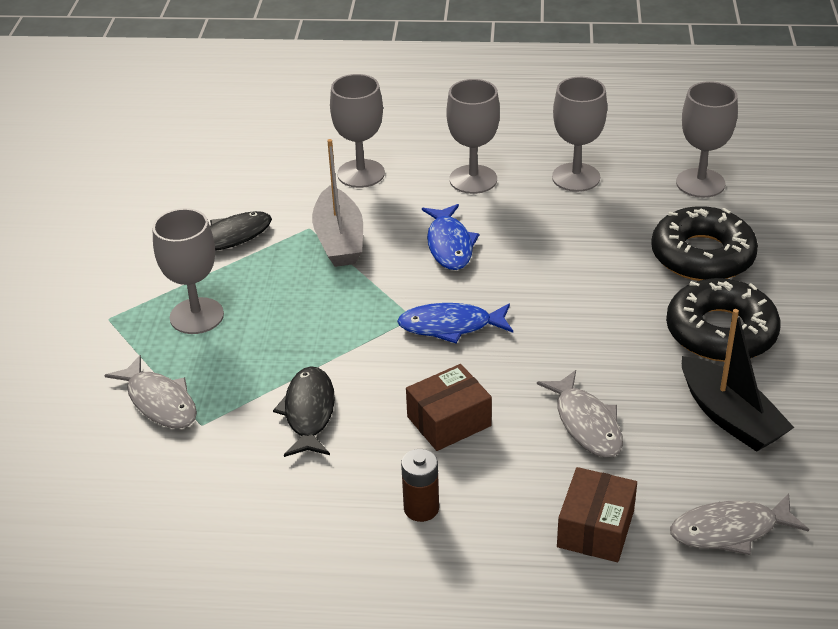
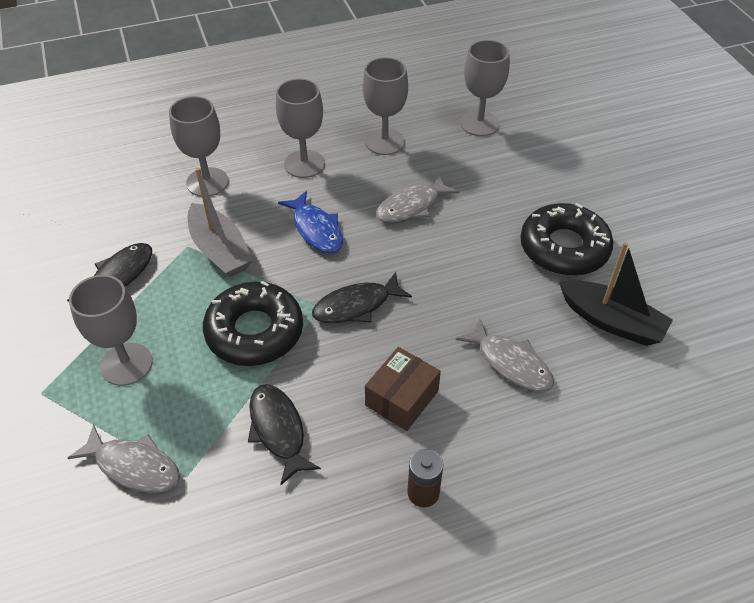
camera: 25 degrees left, 10 degrees up
(451, 326) = (356, 306): blue fish -> black fish
(595, 529) = (570, 460): brown box -> none
(702, 255) = (515, 185): black donut -> black donut (254, 331)
(730, 530) = (667, 424): grey fish -> grey fish (412, 206)

